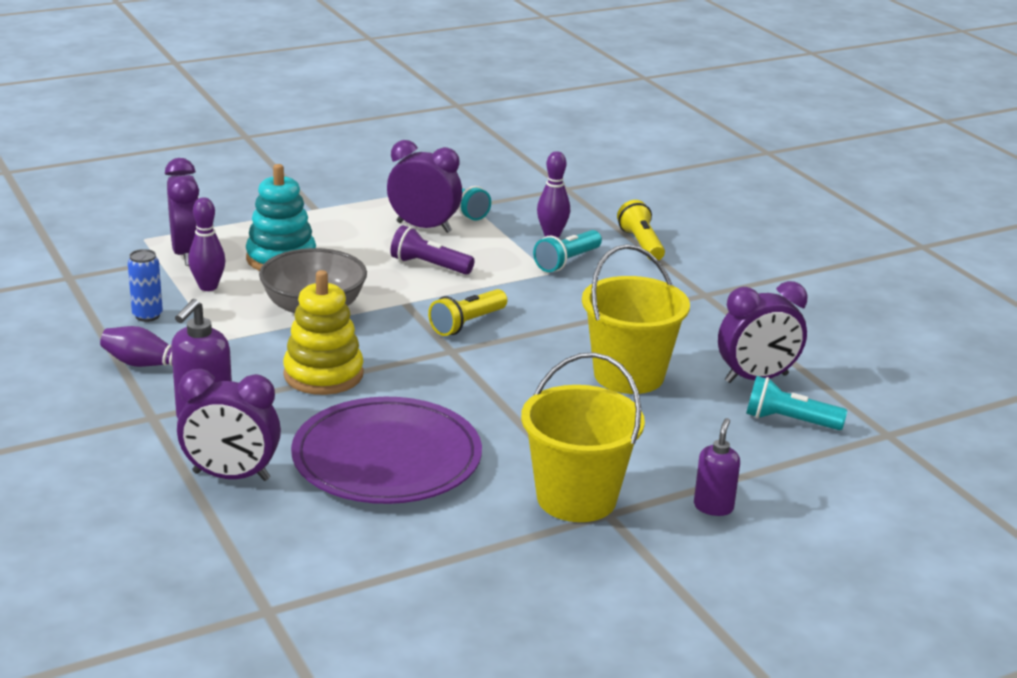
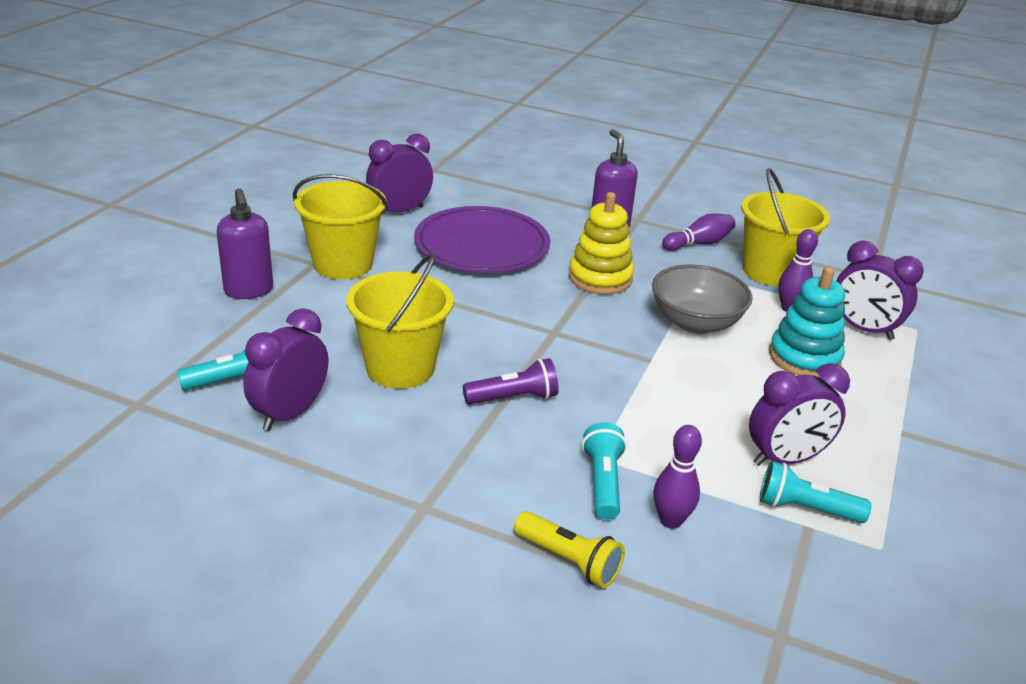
camera: 140 degrees right, 5 degrees up
(147, 316) = (770, 271): blue can -> yellow bucket
(231, 476) = (543, 208): purple clock -> purple clock (399, 211)
(429, 266) = (699, 409): purple flashlight -> purple flashlight (513, 398)
(467, 324) = (578, 361): yellow flashlight -> none
(713, 507) = (249, 290): purple soap dispenser -> purple soap dispenser, size x1.56

